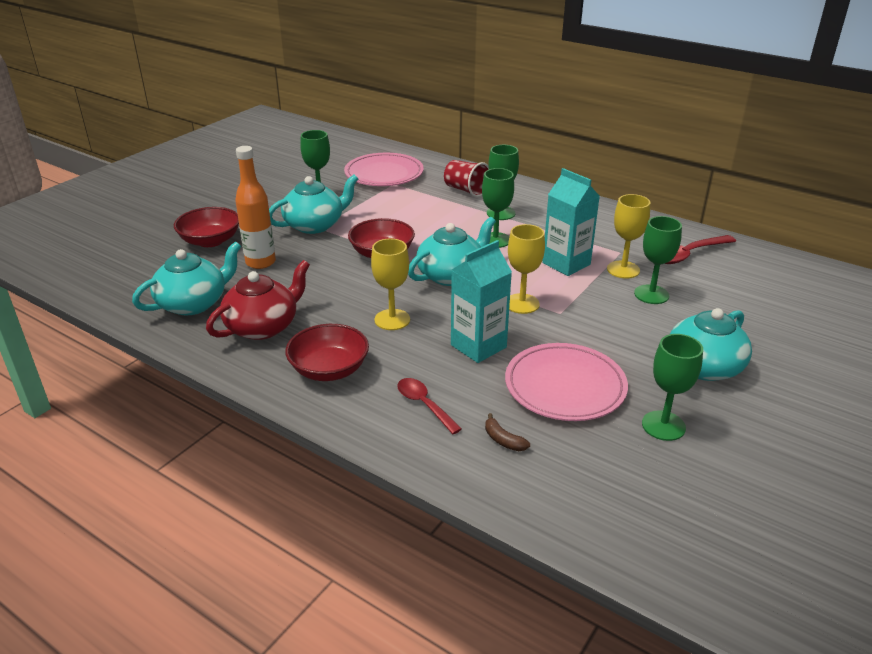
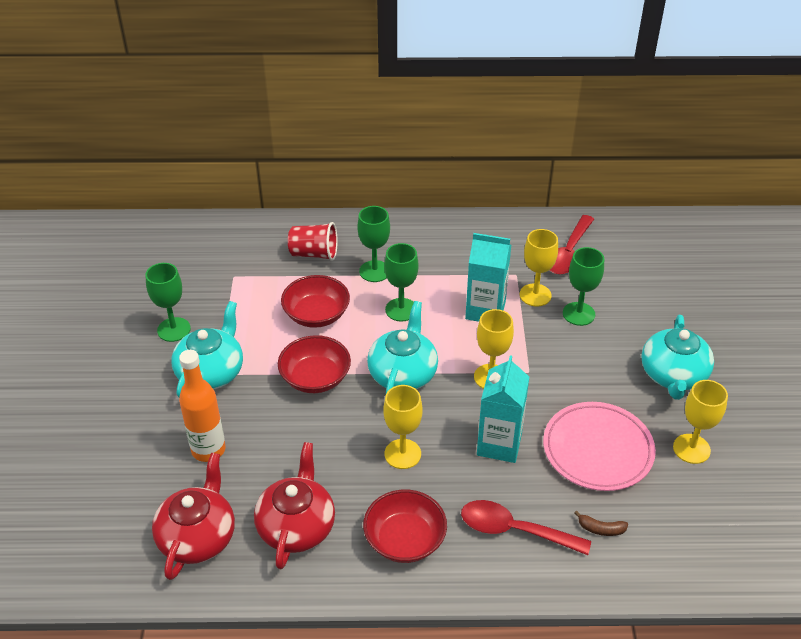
camera: 35 degrees left, 10 degrees up
(194, 303) = (198, 537): turquoise teapot -> red teapot
(210, 241) = (122, 448): red bowl -> red bowl (316, 315)
(384, 174) = (209, 266): pink plate -> none
(424, 404) = (514, 530): red spoon -> red spoon, size x1.50
(663, 426) = (691, 449): green goblet -> yellow goblet

